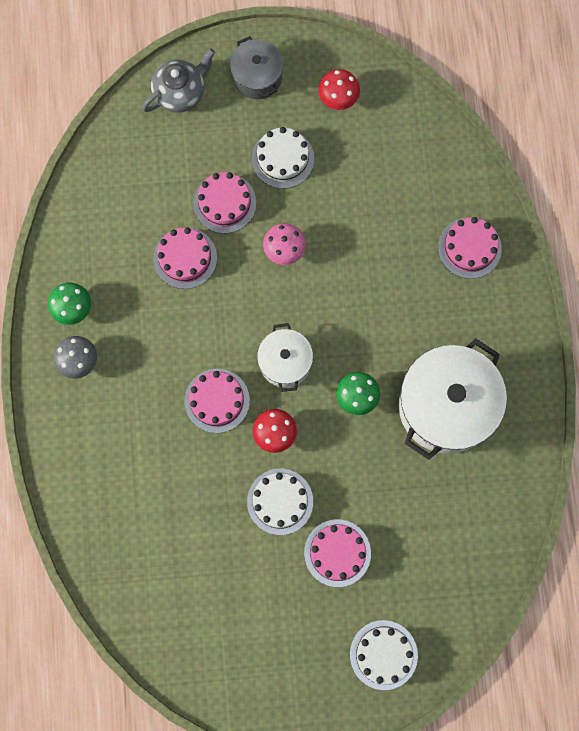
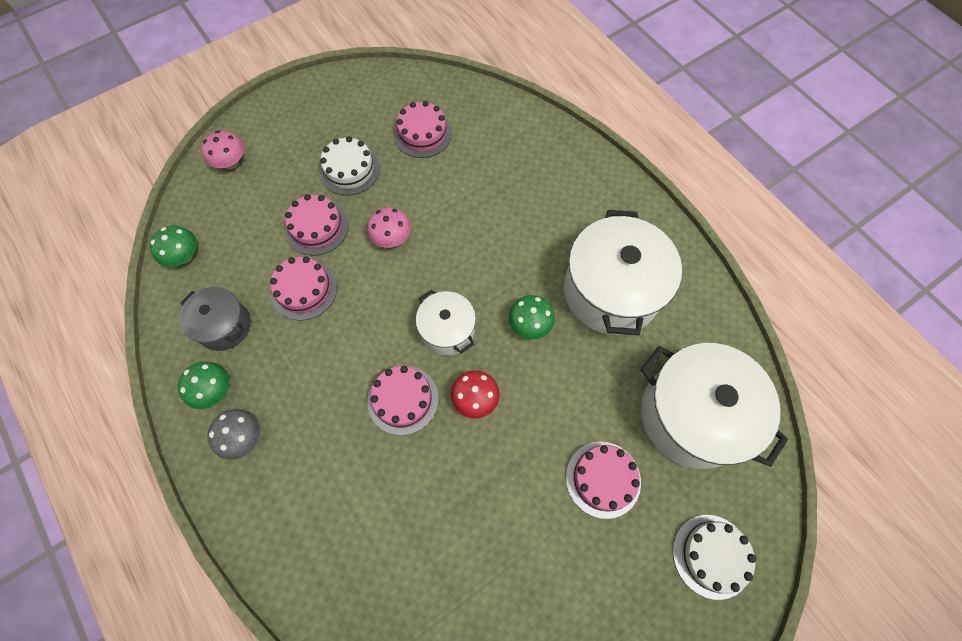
camera: 30 degrees left, 10 degrees down
(99, 169) = (184, 256): none -> green mushroom
(180, 93) = (231, 162): grey teapot -> pink mushroom
(257, 77) = (293, 121): grey pot -> grey pot (224, 326)
(280, 501) = (518, 461): white cake -> none
(338, 98) = (370, 106): red mushroom -> none
(442, 547) = (692, 416): none -> white pot
(469, 248) = (546, 160): pink cake -> pink cake (422, 134)

